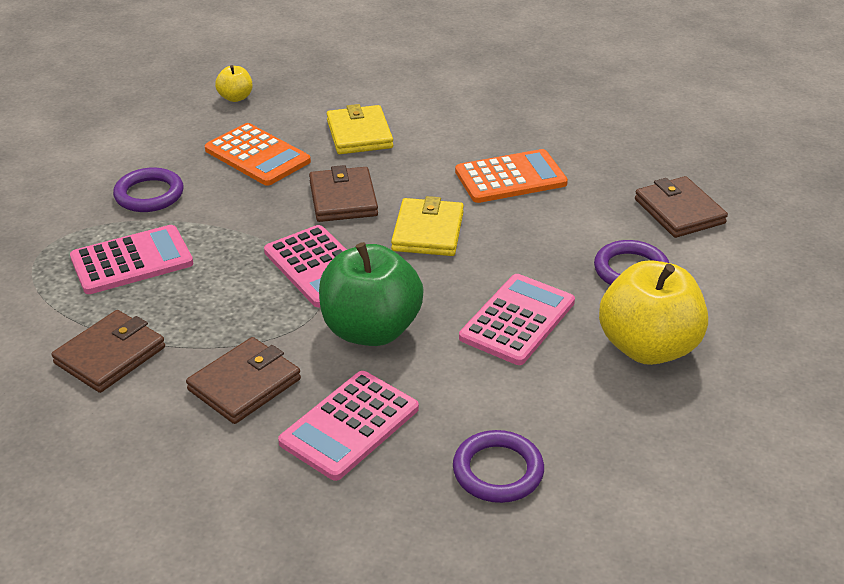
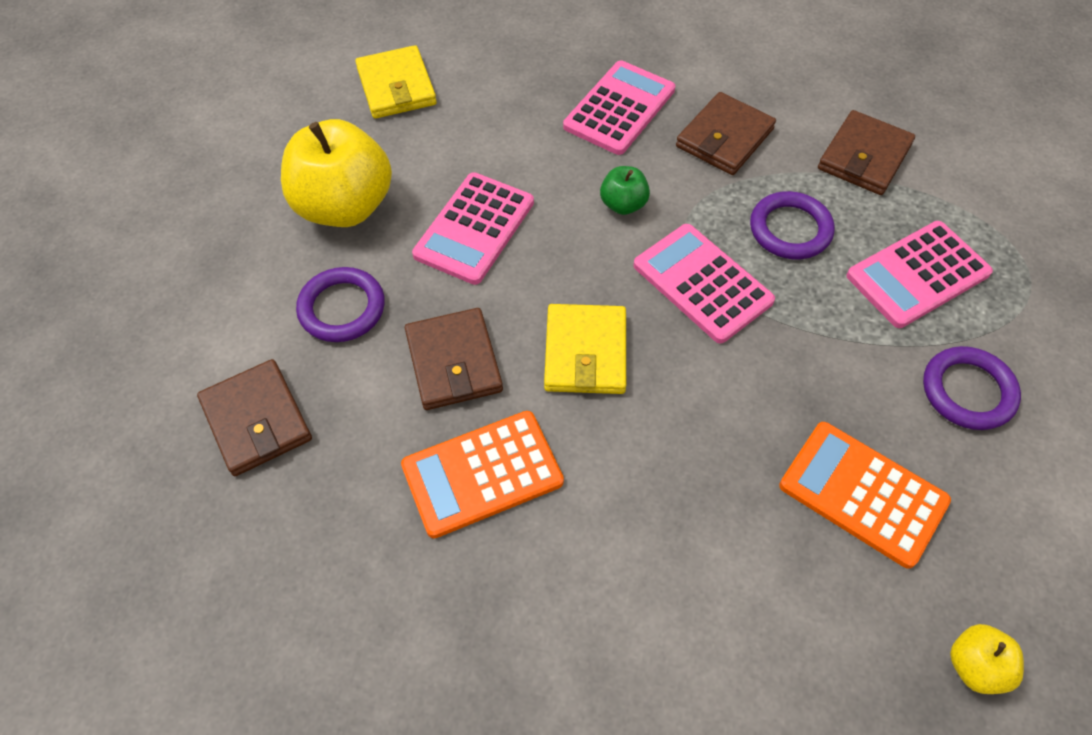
camera: 175 degrees right, 20 degrees up
(343, 199) = (708, 406): brown wallet -> brown wallet (454, 362)
(359, 134) = (726, 568): yellow wallet -> yellow wallet (396, 86)
(371, 330) = (623, 204): green apple -> green apple, size x0.46
(498, 471) = (491, 82): purple ring -> purple ring (790, 229)

